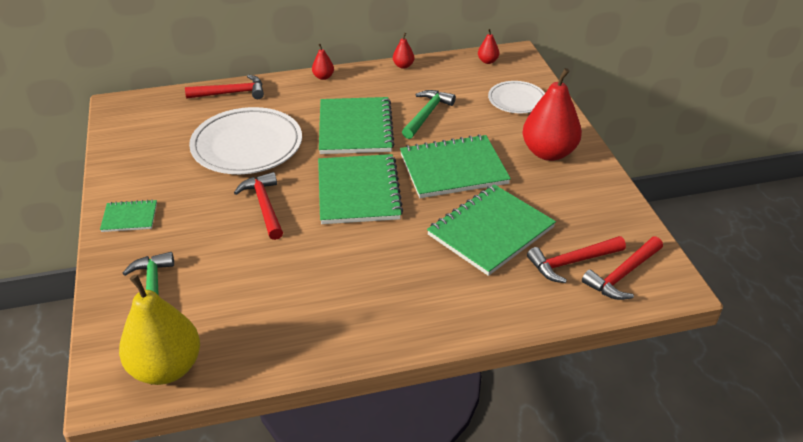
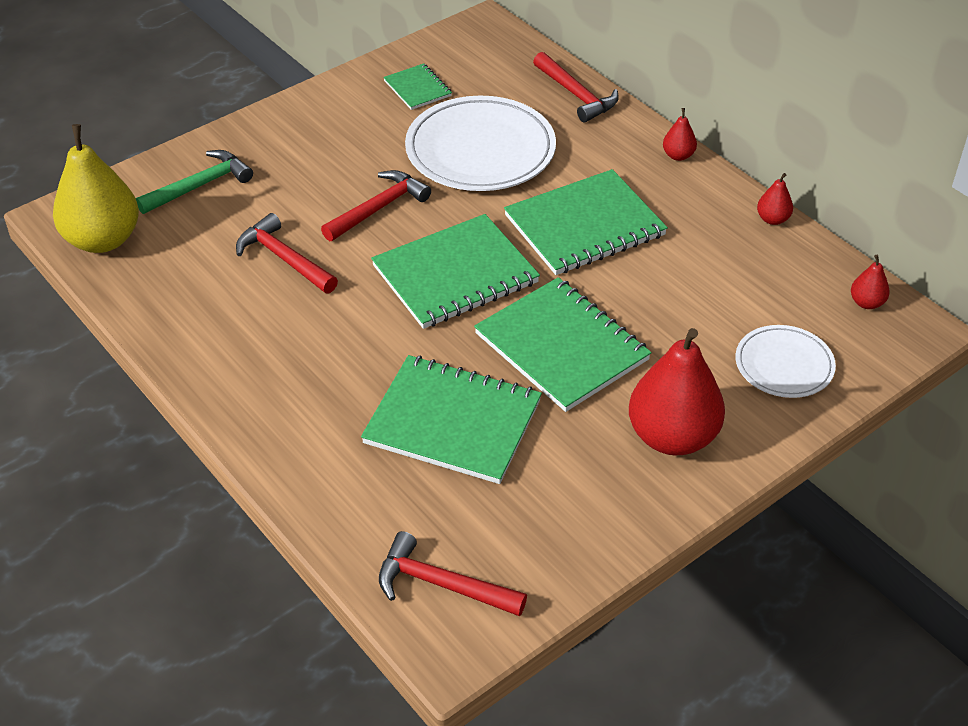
camera: 65 degrees right, 5 degrees up
(129, 217) = (300, 121): green notebook -> green notebook (417, 88)
(427, 114) = (669, 282): green hammer -> none
(571, 262) = (437, 522): red hammer -> red hammer (284, 258)

